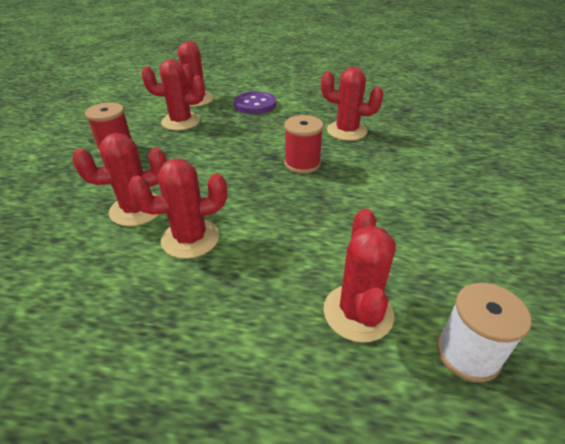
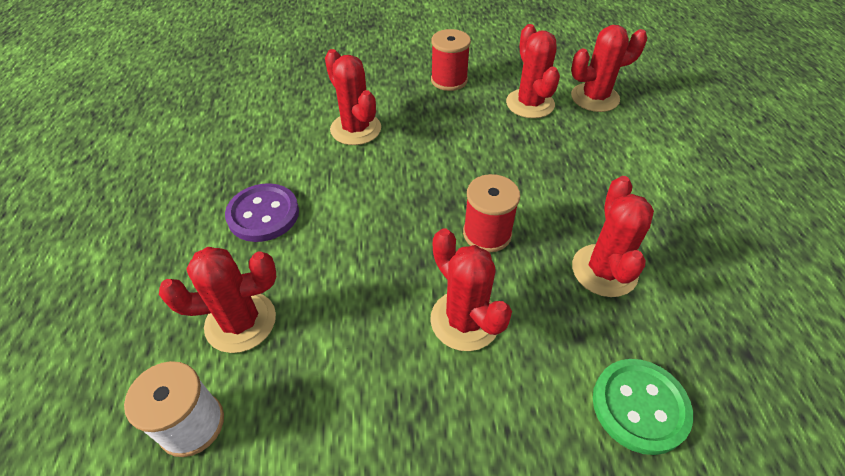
camera: 75 degrees right, 10 degrees up
(190, 238) = (323, 176): red cactus -> red cactus (465, 320)
(255, 104) = (620, 153): purple button -> purple button (263, 214)
(436, 142) = (639, 406): none -> green button

